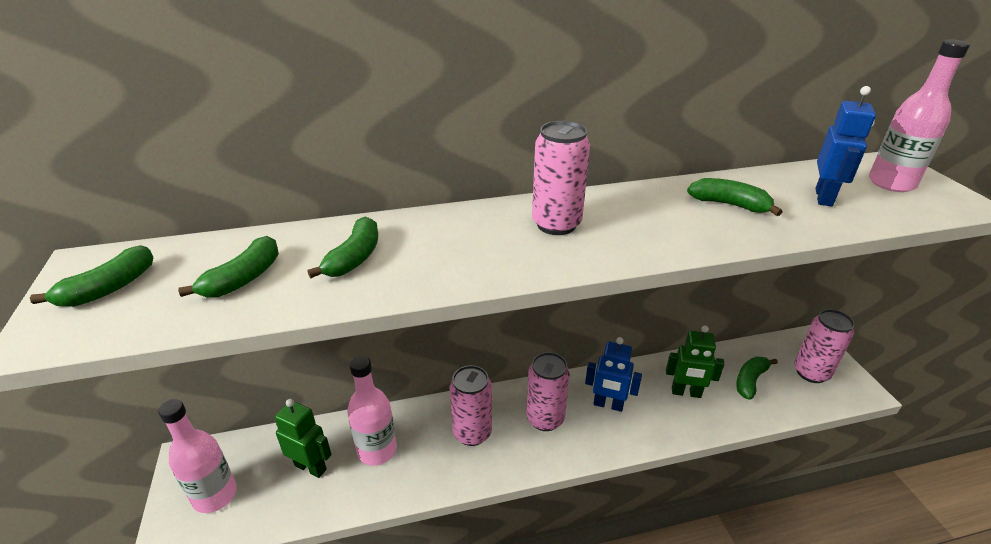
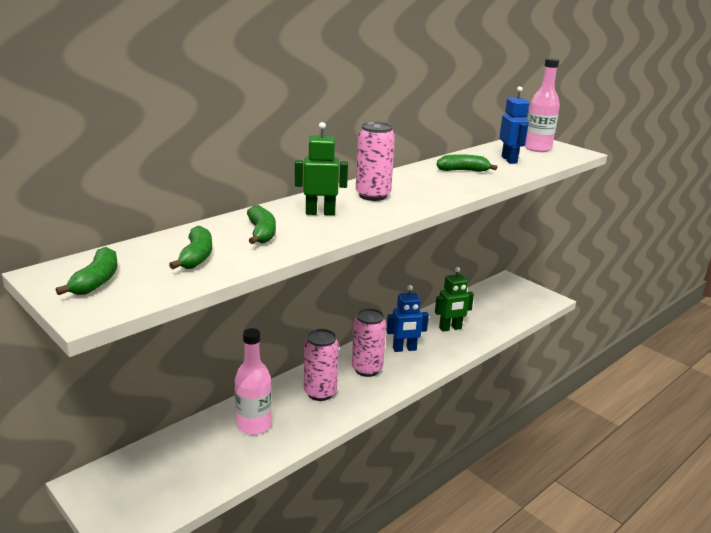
camera: 30 degrees left, 10 degrees down
(215, 495) = (137, 495): pink bottle -> none
(311, 467) = (207, 452): green robot -> green robot (320, 213)
(750, 381) = (485, 311): green banana -> none
(811, 373) = (518, 297): pink can -> none

